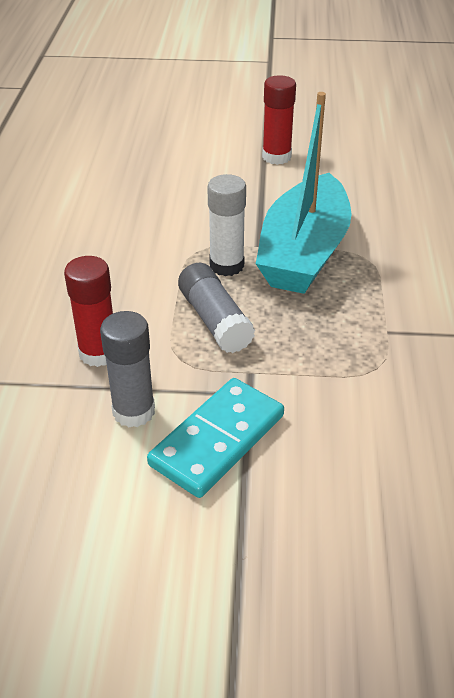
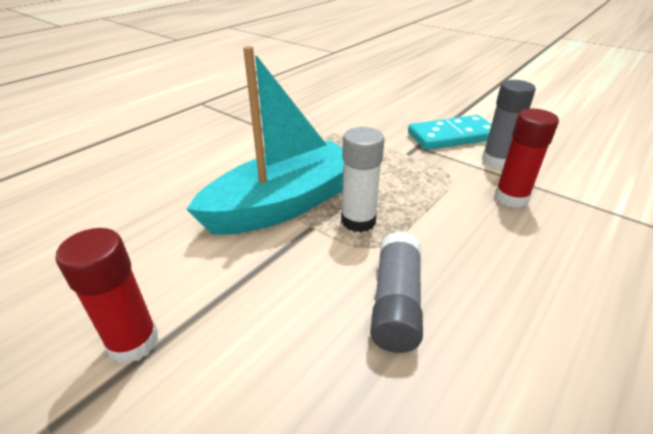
camera: 145 degrees left, 5 degrees down
(215, 320) = (406, 186): grey glue stick -> grey glue stick (395, 303)

